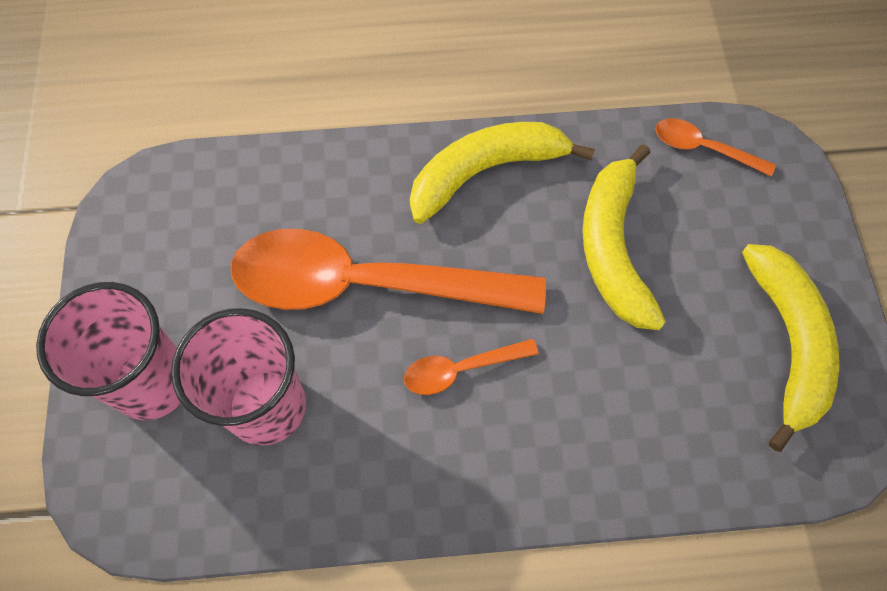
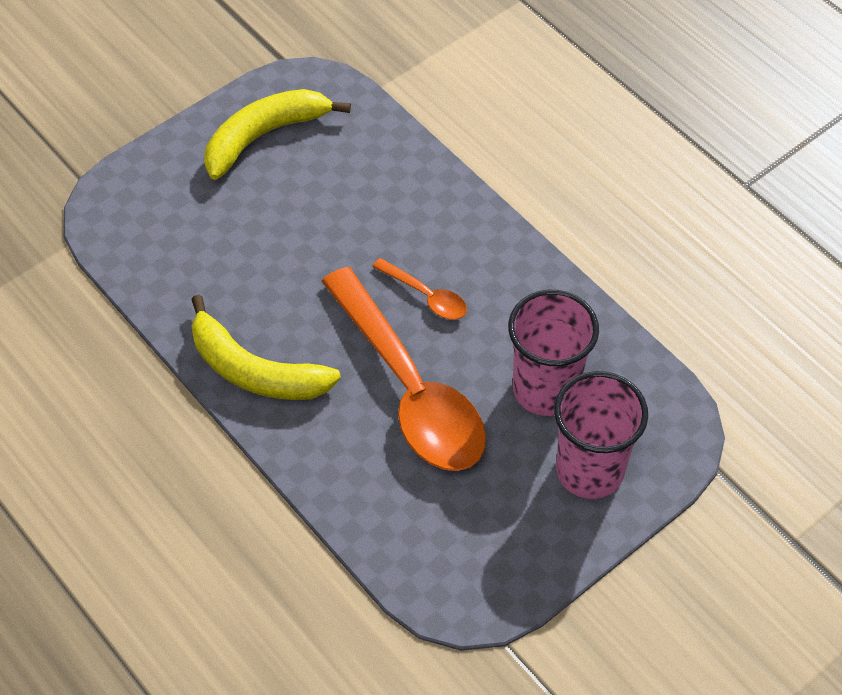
camera: 125 degrees left, 10 degrees down
(613, 247) = (262, 259): yellow banana -> none
(703, 148) = (131, 245): orange spoon -> none

